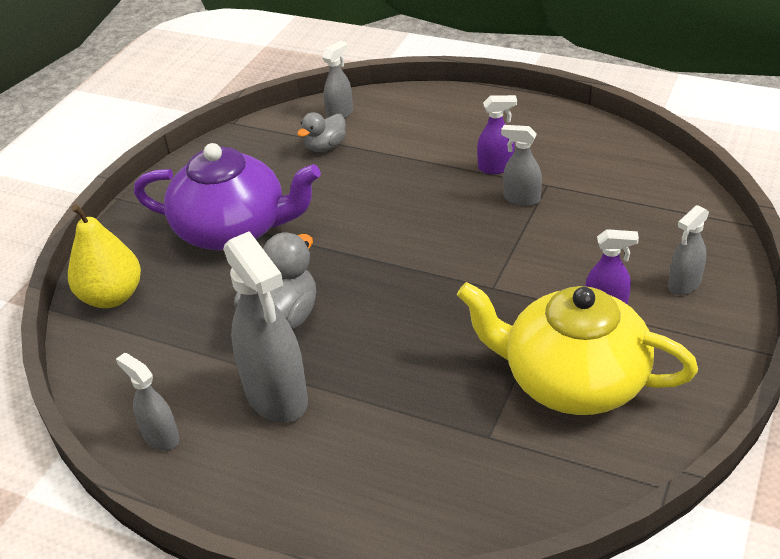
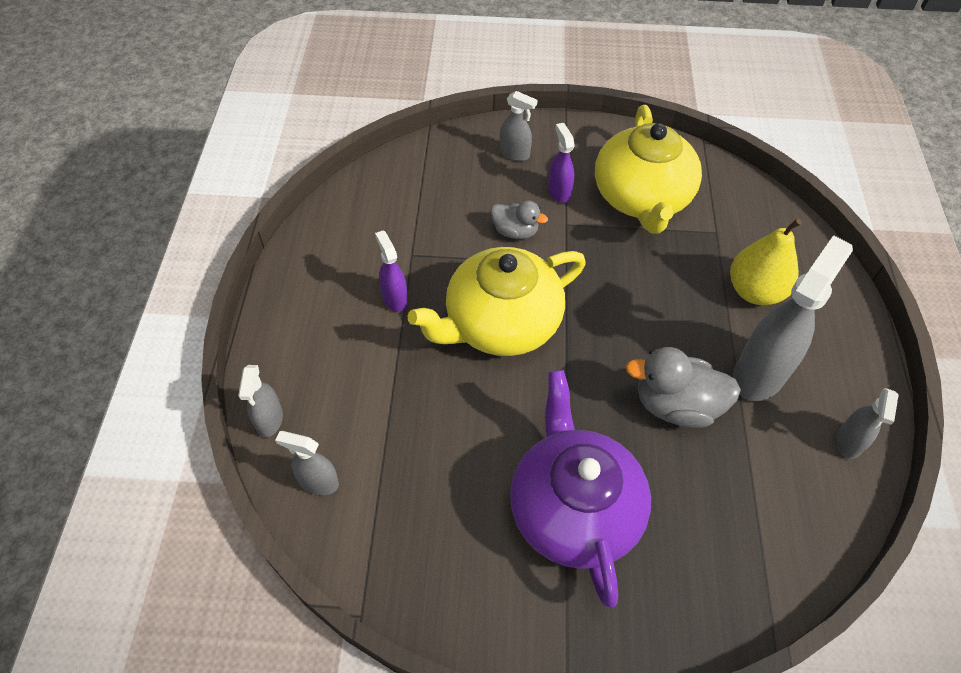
camera: 115 degrees left, 15 degrees up
(112, 297) = (726, 587): yellow pear -> yellow pear (754, 291)
(325, 147) = (393, 472): grey duck -> grey duck (515, 231)
(436, 226) = (500, 323): none -> yellow teapot
(521, 199) = (439, 268): grey spray bottle -> grey spray bottle (269, 420)

